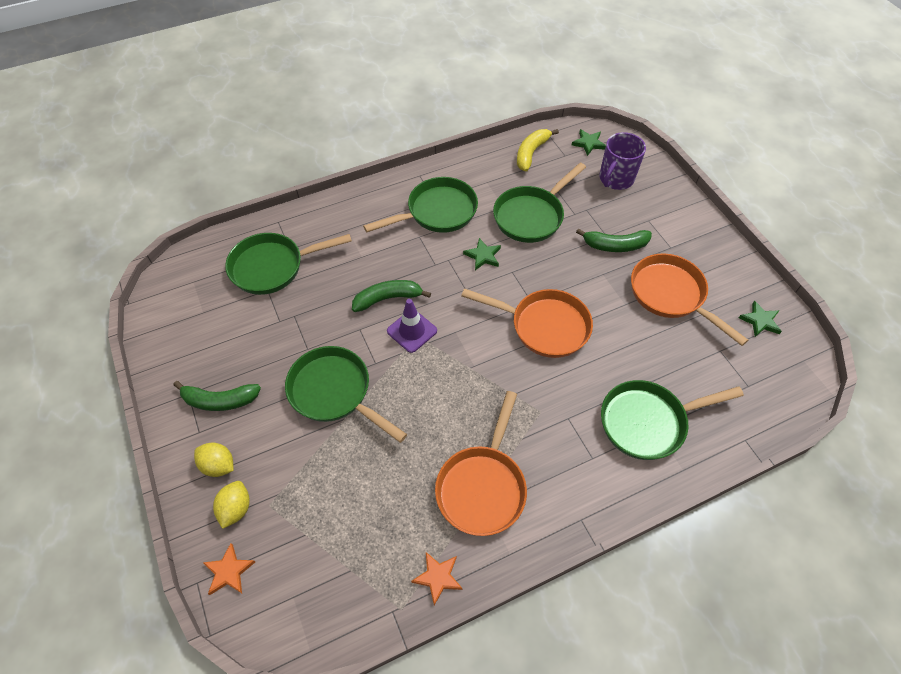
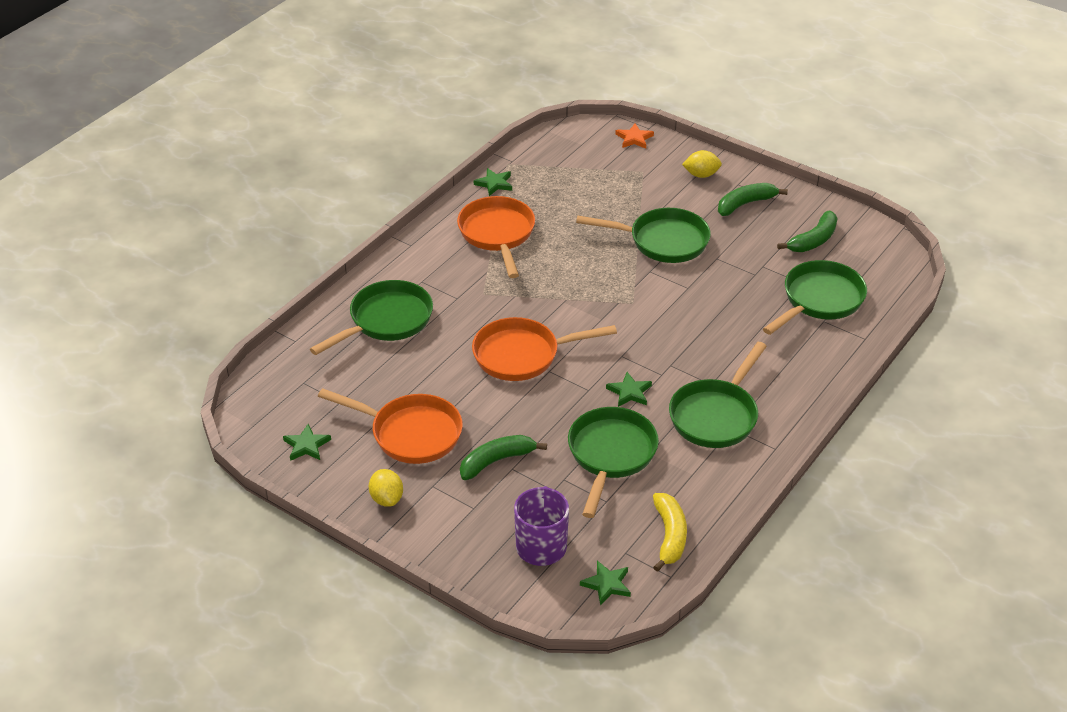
camera: 150 degrees right, 15 degrees down
(236, 508) = (663, 162): yellow lemon -> yellow lemon (387, 499)
(387, 298) = (687, 319): green banana -> green banana (813, 240)
(412, 331) = (640, 304): purple traffic cone -> none
(438, 577) = (494, 183): orange star -> green star

